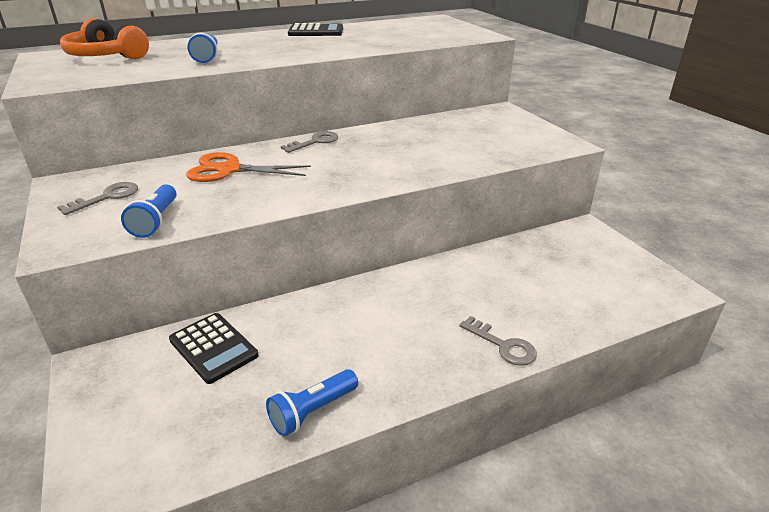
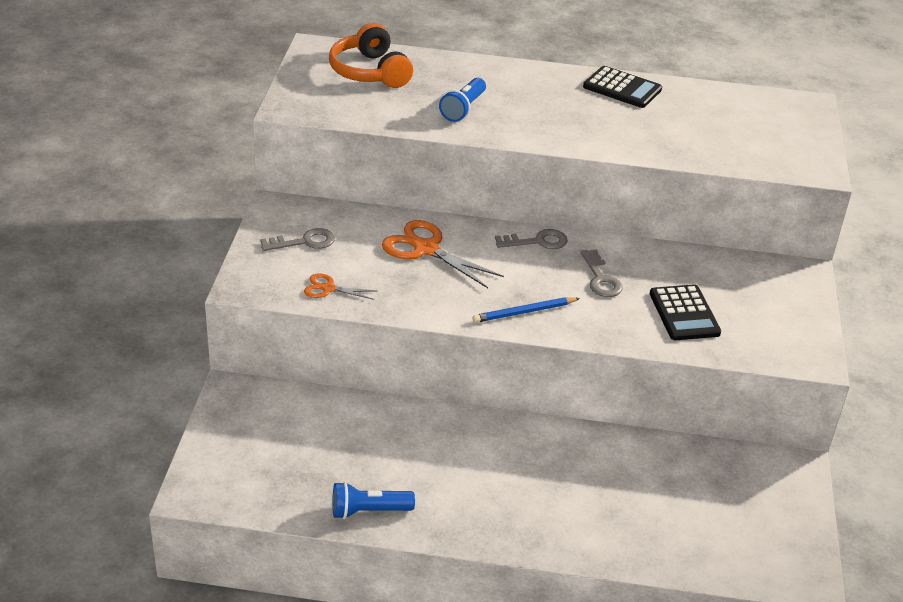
camera: 30 degrees right, 5 degrees up
(156, 221) = (328, 288): blue flashlight -> orange scissors
(213, 348) = (329, 421): black calculator -> black calculator (684, 313)
(349, 181) = (524, 312): none -> blue pencil
(503, 345) = (568, 539): grey key -> grey key (601, 279)

